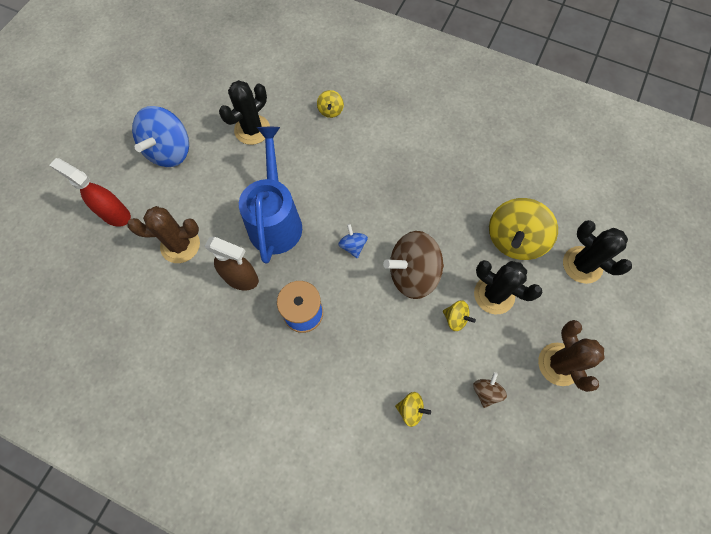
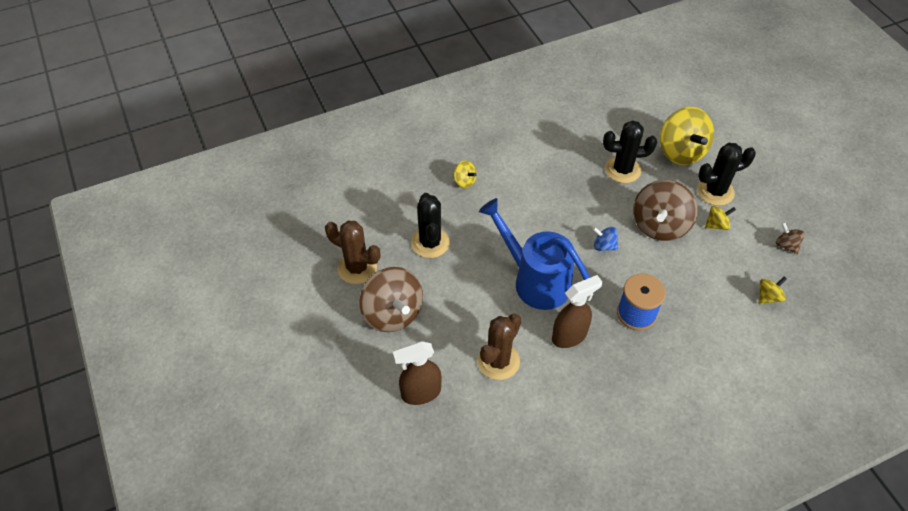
camera: 50 degrees left, 15 degrees down
(115, 214) = (420, 393): red spray bottle -> brown spray bottle
(170, 151) = (392, 313): blue spinning top -> brown spinning top
(559, 364) = (795, 193): brown cactus -> brown cactus (357, 268)
(582, 265) = (731, 131): black cactus -> black cactus (622, 170)

